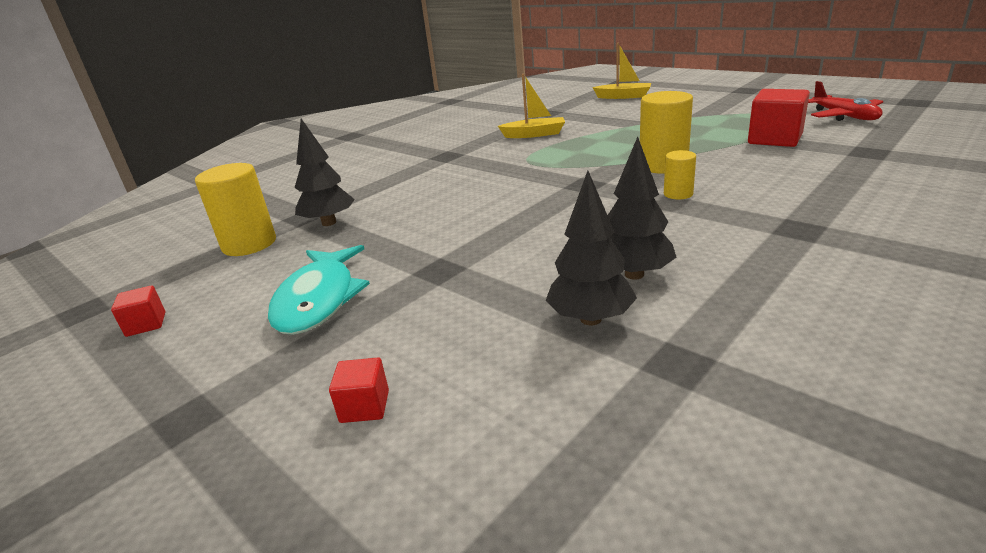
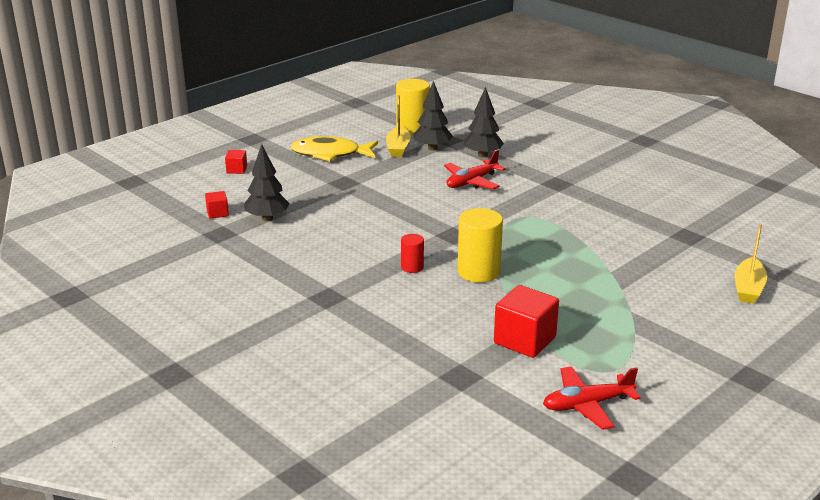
camera: 90 degrees right, 0 degrees up
(146, 324) = (332, 118): red cube -> red cube (217, 213)
(319, 300) = (330, 154): turquoise fish -> yellow fish
(441, 190) = (472, 182): none -> red plane
(534, 134) = (604, 224): yellow boat -> yellow boat (398, 148)
(634, 274) = (303, 235): black tree -> black tree (482, 155)
(678, 194) = (412, 267): yellow cylinder -> red cylinder

